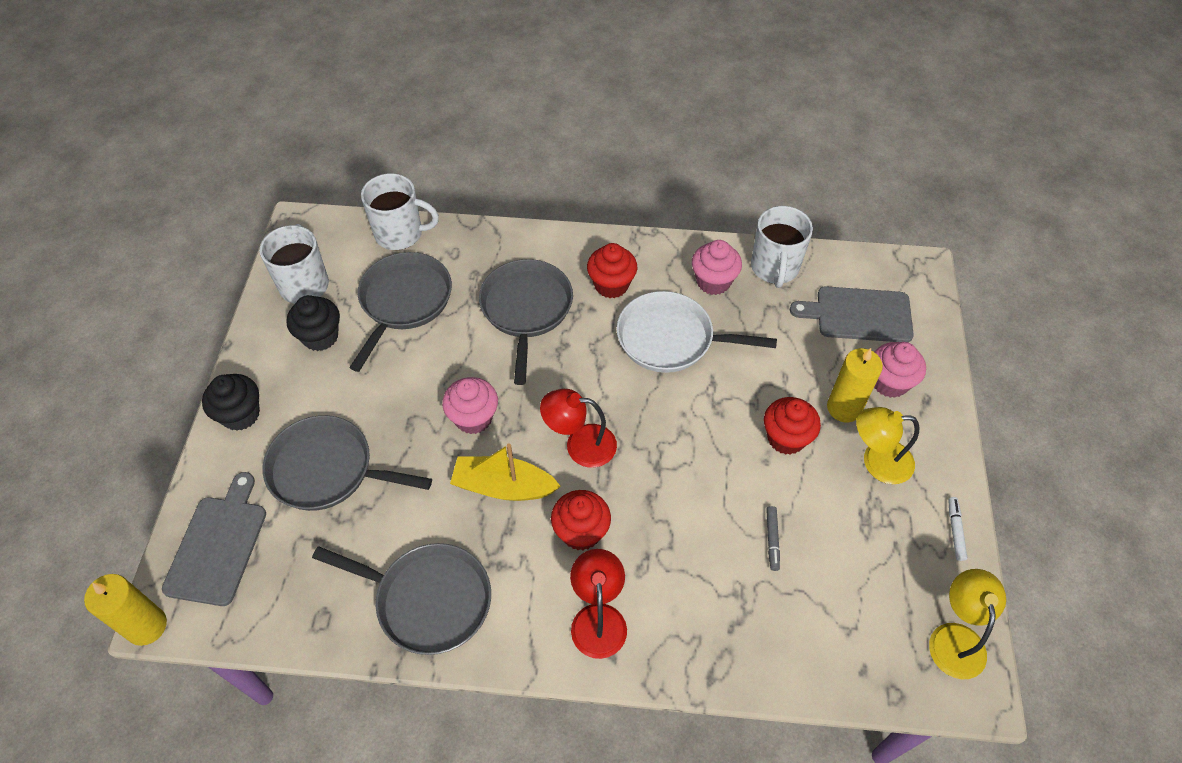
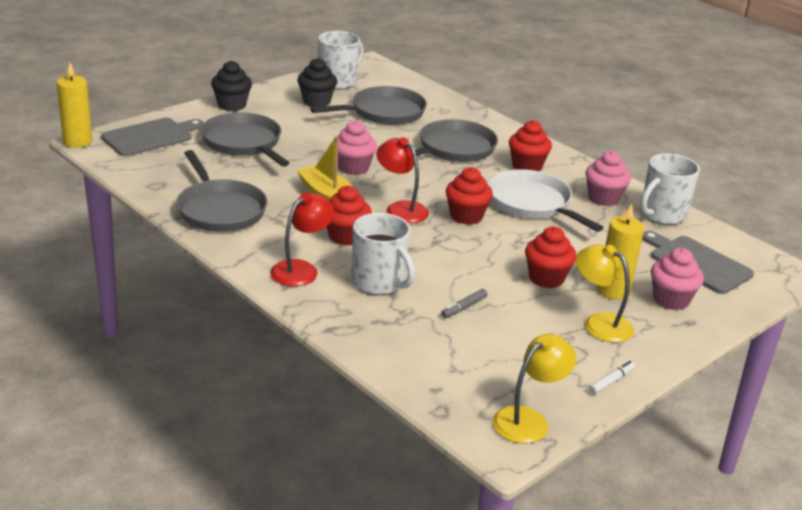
camera: 40 degrees right, 25 degrees down
(400, 234) = (423, 90): white mug -> white mug (379, 283)
(642, 406) = (466, 216): none -> red cupcake

